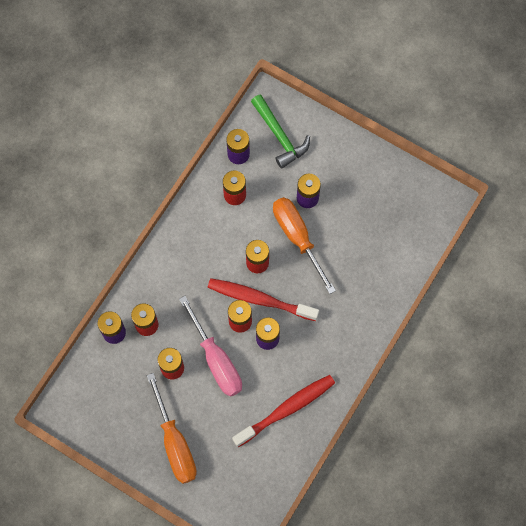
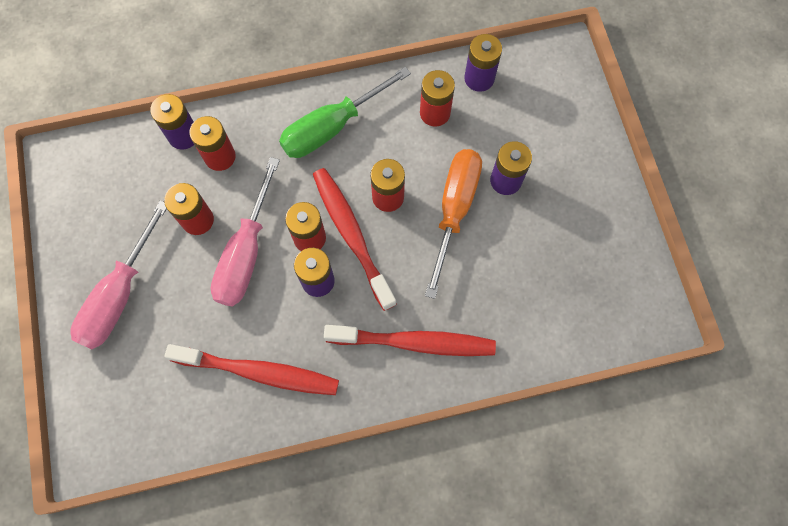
camera: 45 degrees right, 0 degrees up
(175, 443) = (119, 296): orange screwdriver -> pink screwdriver
(189, 253) = (331, 128): none -> green screwdriver
(280, 136) = (539, 97): green hammer -> none
(346, 322) = (415, 342): none -> red toothbrush

